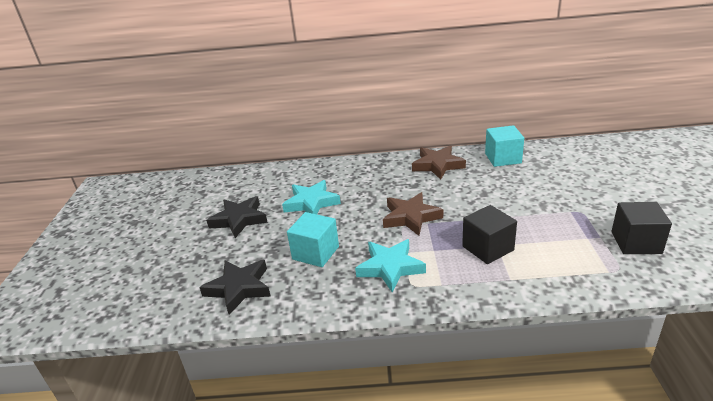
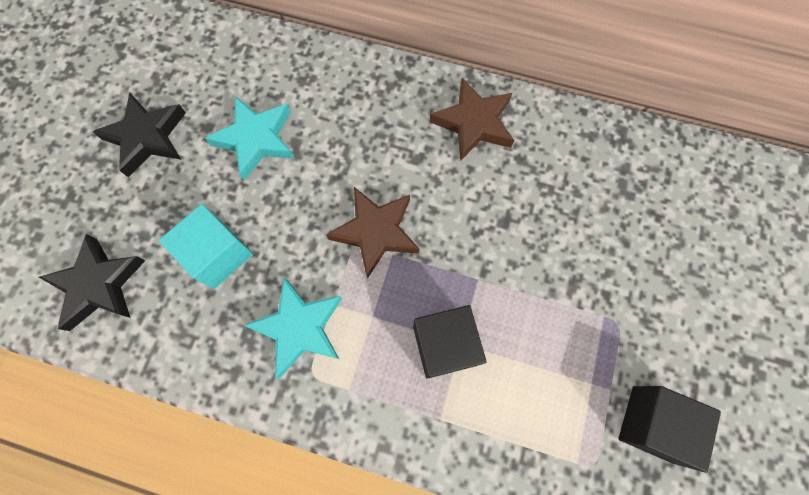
camera: 15 degrees right, 40 degrees up
(503, 158) = (580, 146): turquoise cube -> none

